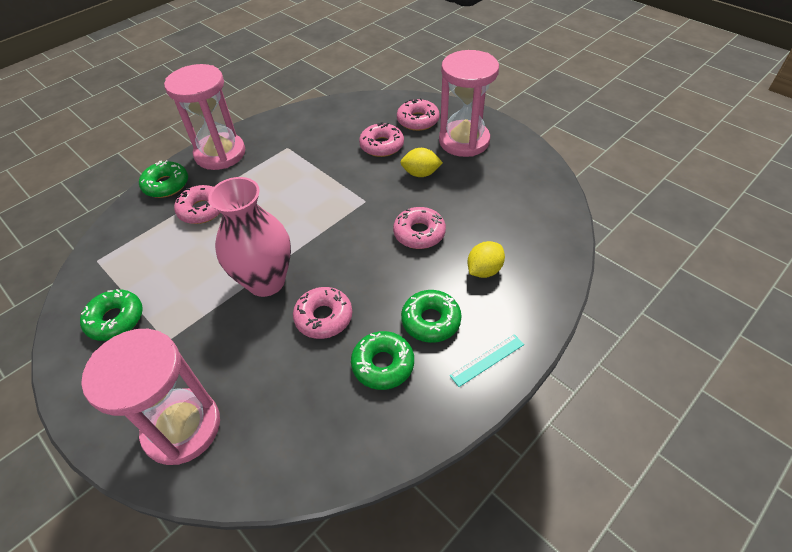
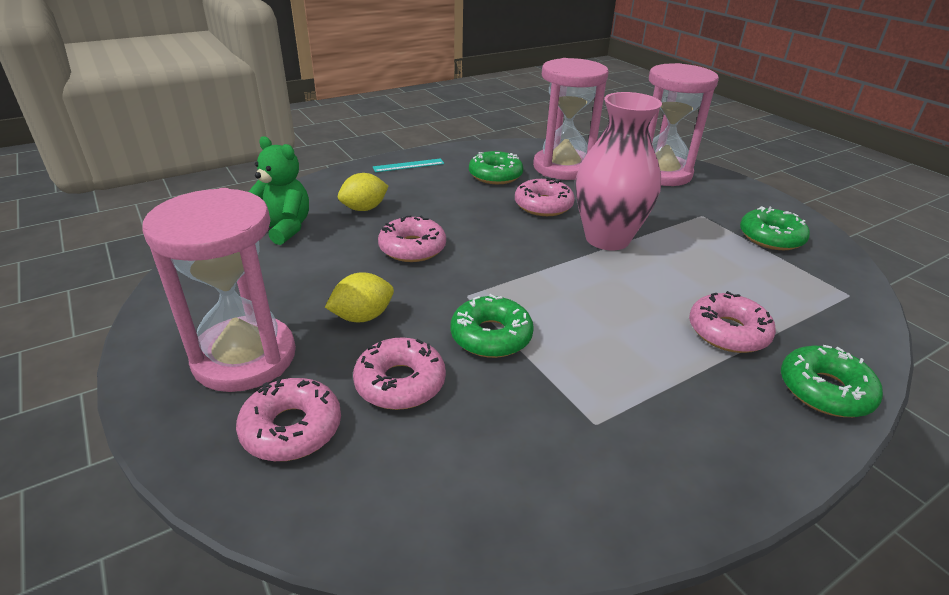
camera: 170 degrees left, 15 degrees down
(220, 154) = (745, 441): pink hourglass -> pink hourglass (563, 167)
(420, 173) = (362, 317): yellow lemon -> yellow lemon turned 45 degrees counterclockwise
(431, 321) = (441, 189): green donut -> green donut (491, 336)
(528, 230) = (283, 228): none -> green teddy bear

